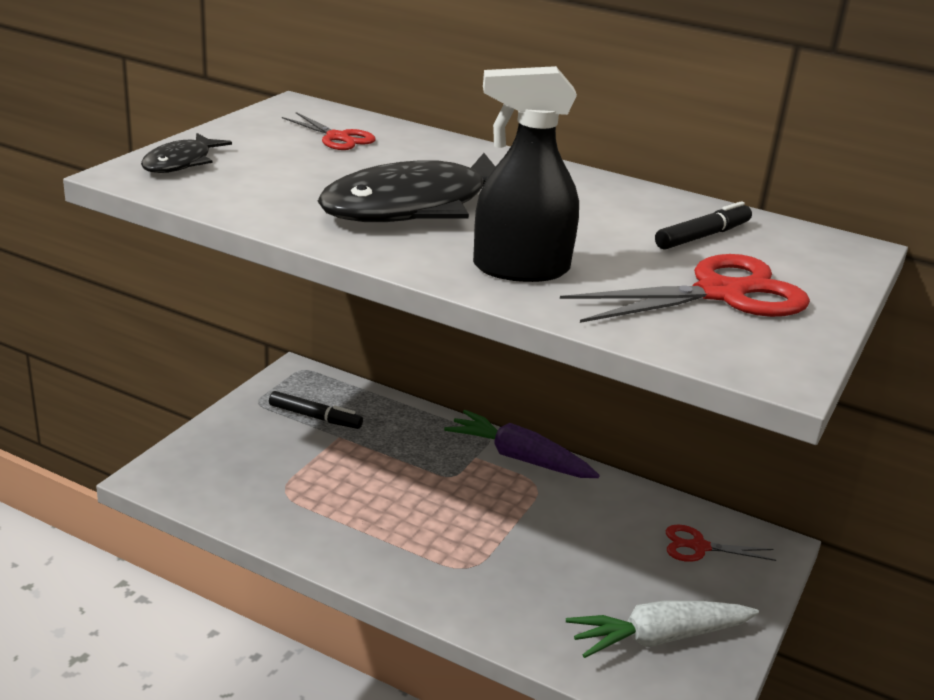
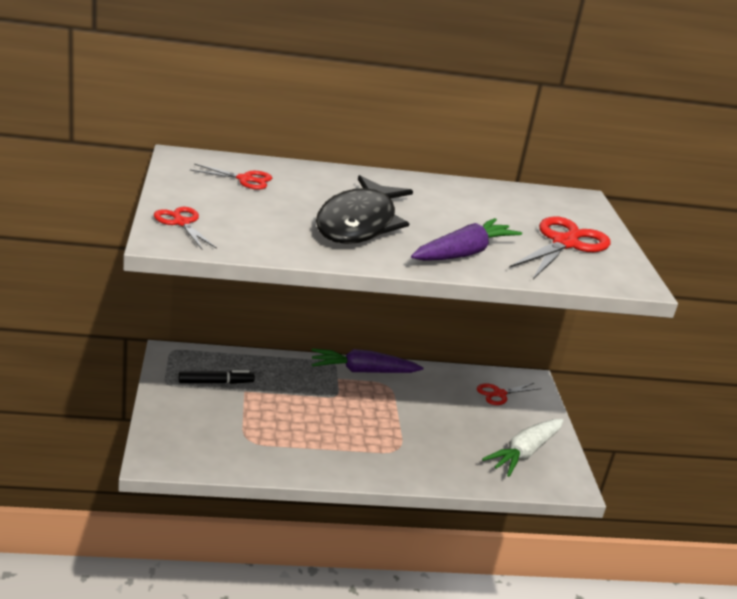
camera: 35 degrees left, 0 degrees up
(181, 162) = (181, 222): black fish -> red scissors
(520, 269) = (463, 253): black spray bottle -> purple carrot
(702, 236) = (515, 207): black marker -> none

